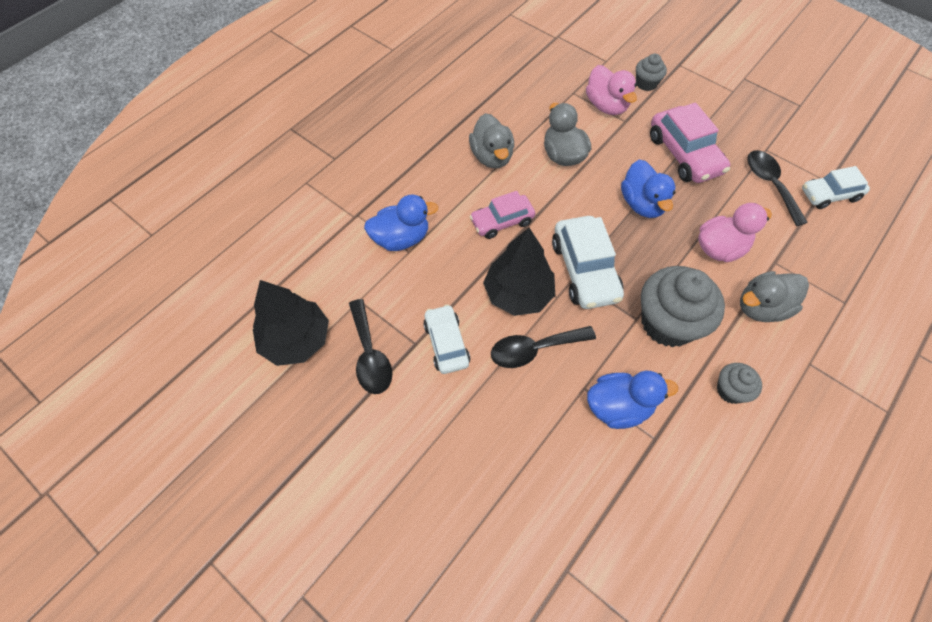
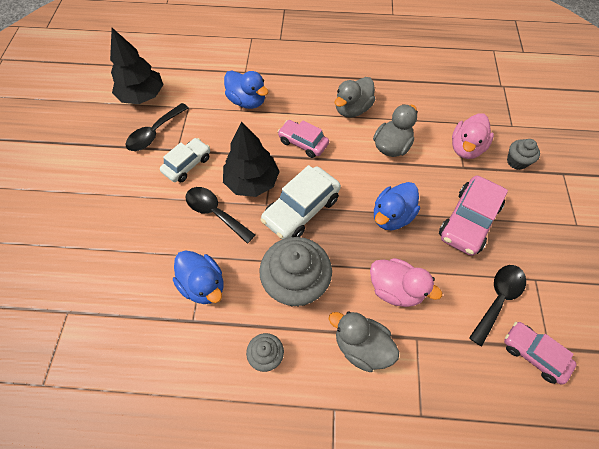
camera: 55 degrees right, 0 degrees up
(829, 195) = (533, 354): white car -> pink car

